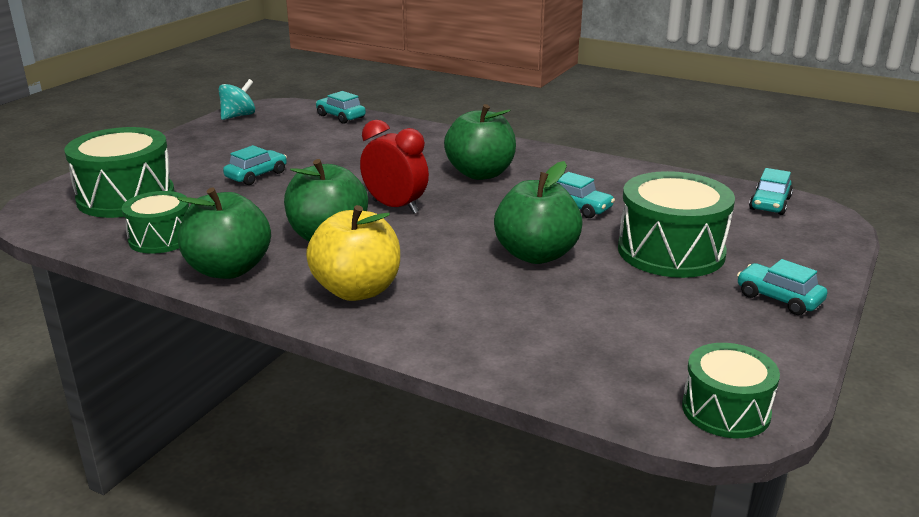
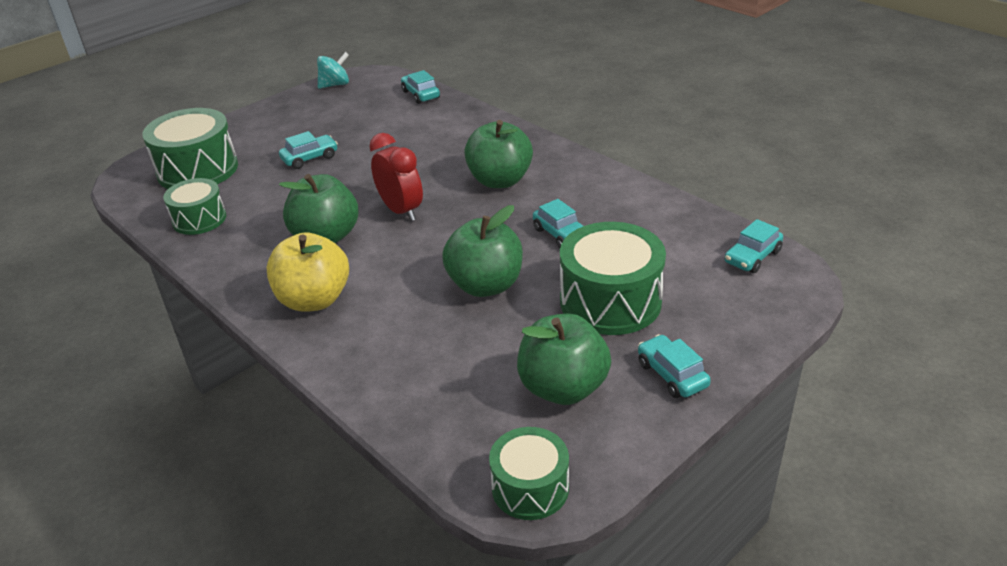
camera: 20 degrees right, 10 degrees up
(228, 269) = (230, 260): green apple -> green apple (563, 388)

